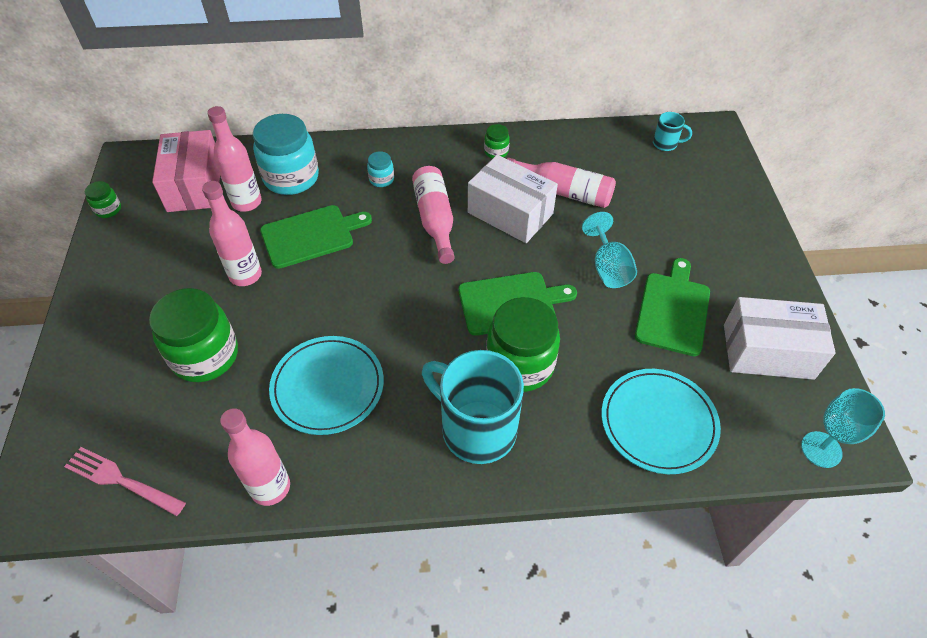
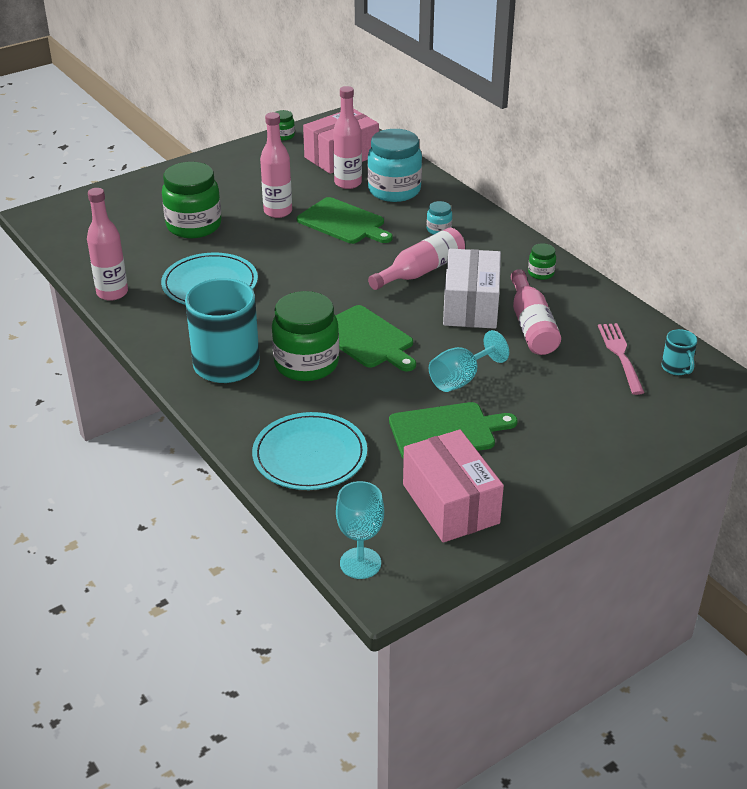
camera: 60 degrees right, 15 degrees down
(121, 480) = (77, 237): pink fork -> pink fork (620, 355)
(767, 351) = (450, 504): white box -> pink box

